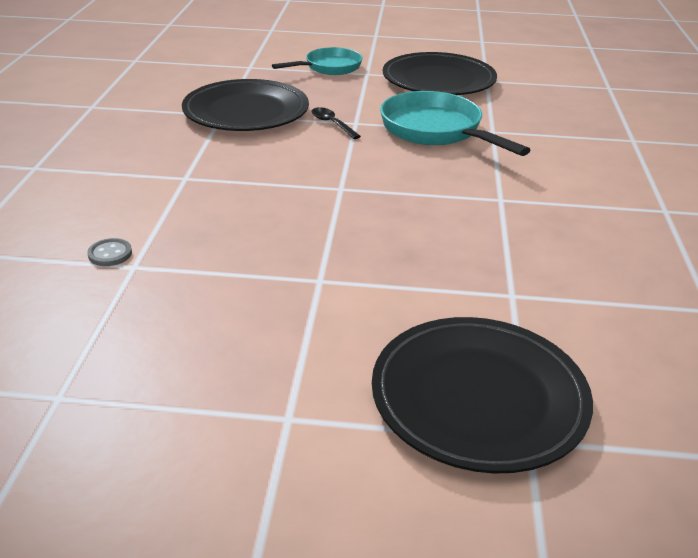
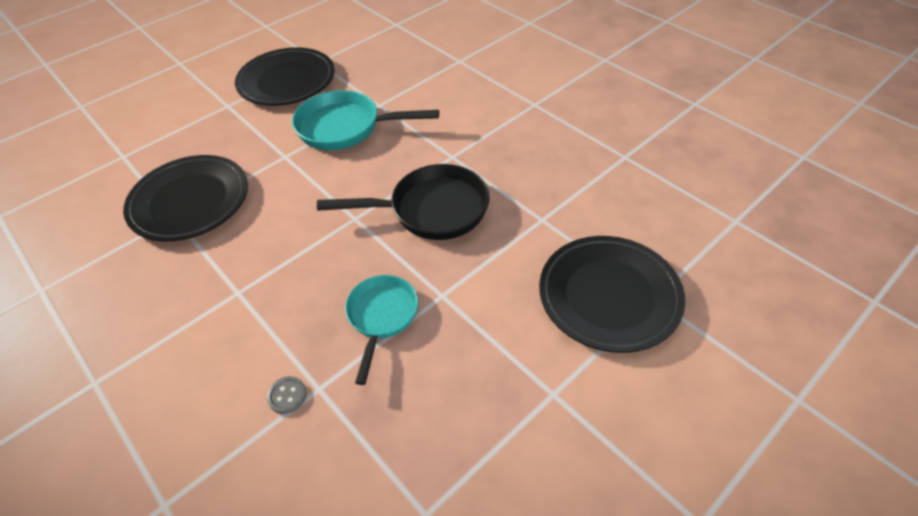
camera: 45 degrees left, 15 degrees up
(329, 67) = (190, 117): turquoise pan -> turquoise pan (382, 317)
(332, 124) = (270, 168): black spoon -> none
(414, 222) = (431, 210): none -> black pan

